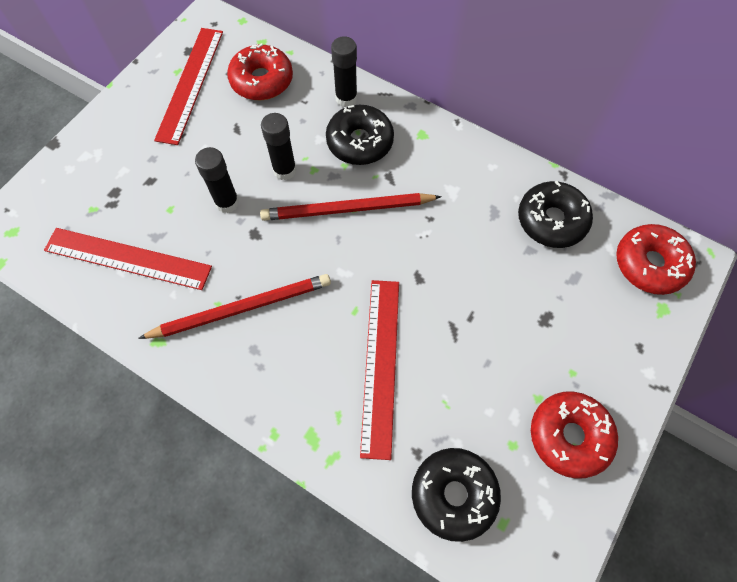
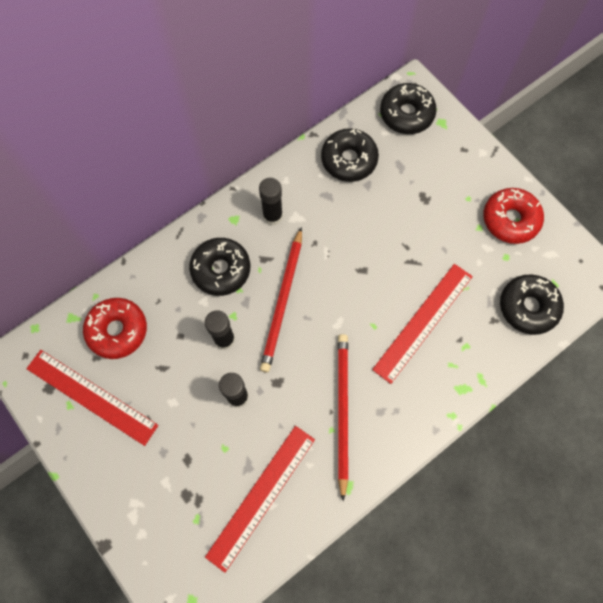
camera: 70 degrees left, 5 degrees up
(346, 98) = (171, 265): black glue stick -> black glue stick (272, 216)
(381, 365) = (423, 322): red ruler -> red ruler turned 75 degrees counterclockwise
(649, 264) = (406, 114): red donut -> black donut

